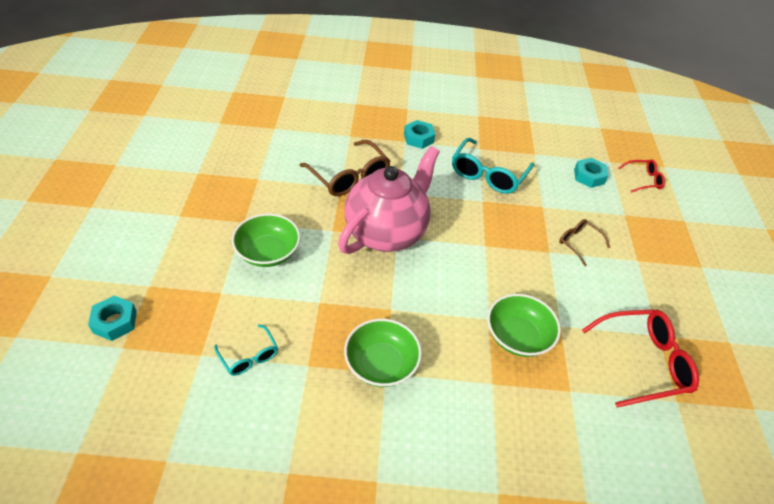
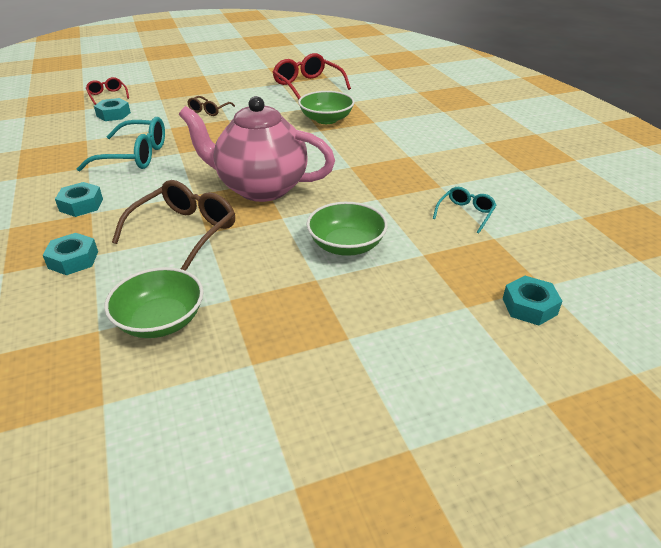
camera: 110 degrees left, 10 degrees down
(350, 127) = (73, 260): none -> turquoise nut
(381, 364) = (404, 159): green bowl -> green bowl (160, 321)

